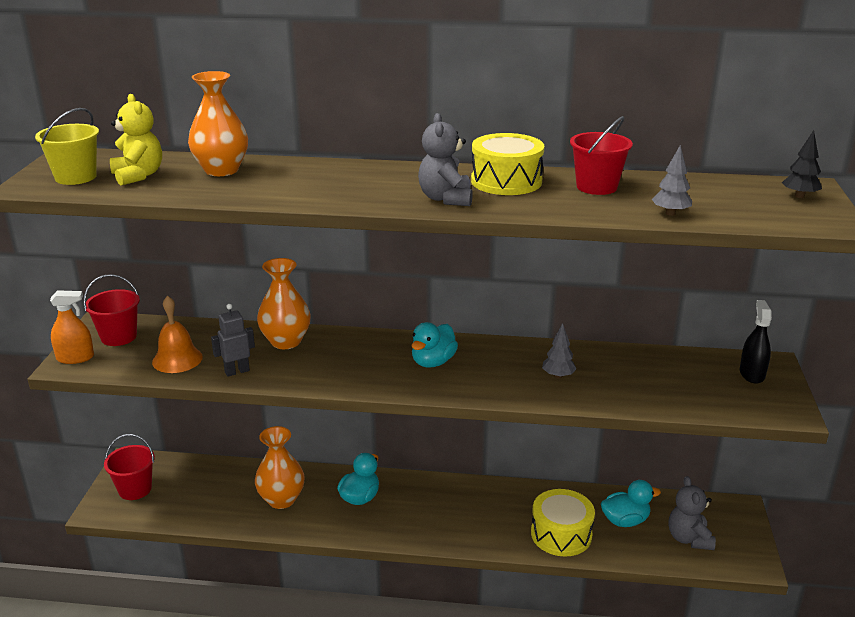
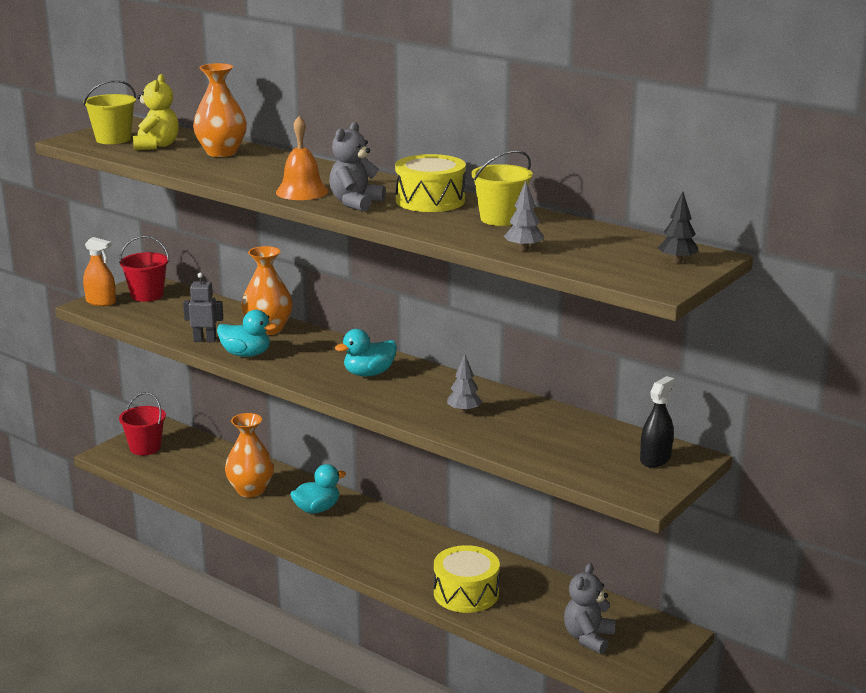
camera: 30 degrees right, 5 degrees down
(177, 359) = (171, 321): orange bell -> orange bell (302, 191)
(596, 187) = (500, 219): red bucket -> yellow bucket
(625, 521) = (541, 604): turquoise duck -> turquoise duck (246, 354)

